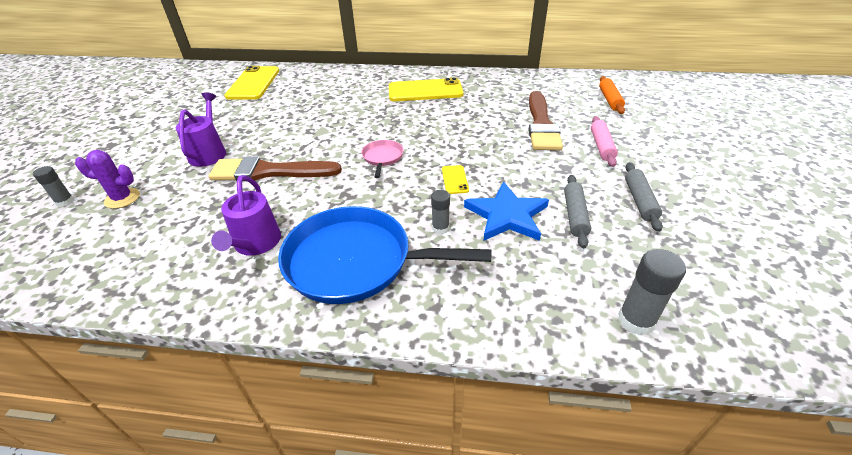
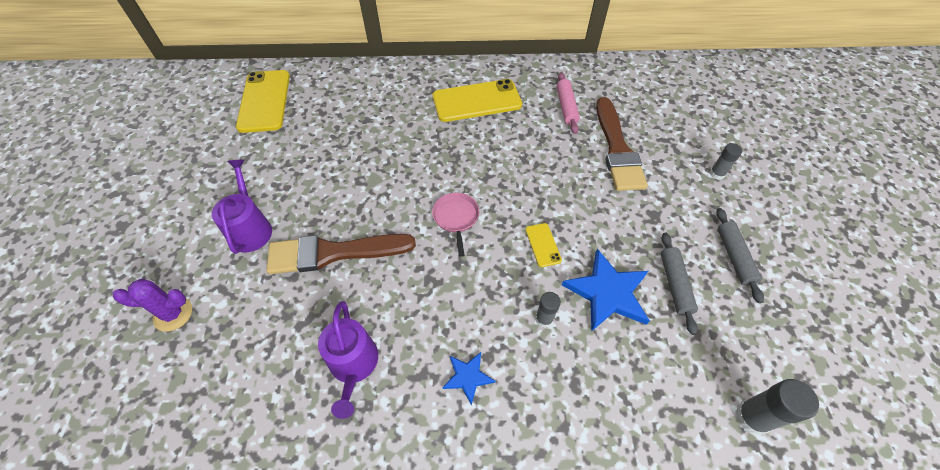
camera: 10 degrees left, 15 degrees up
(65, 202) = (104, 327): grey glue stick -> grey glue stick (717, 174)
(355, 261) = (468, 377): blue pan -> blue star
(601, 146) = (685, 178): pink rolling pin -> pink rolling pin (566, 107)
(609, 100) = (682, 102): orange rolling pin -> none

